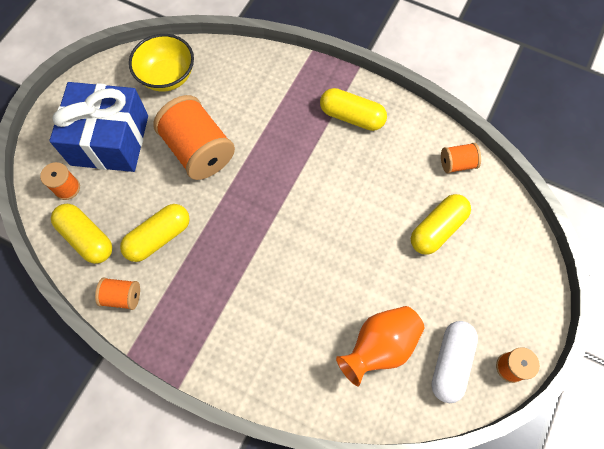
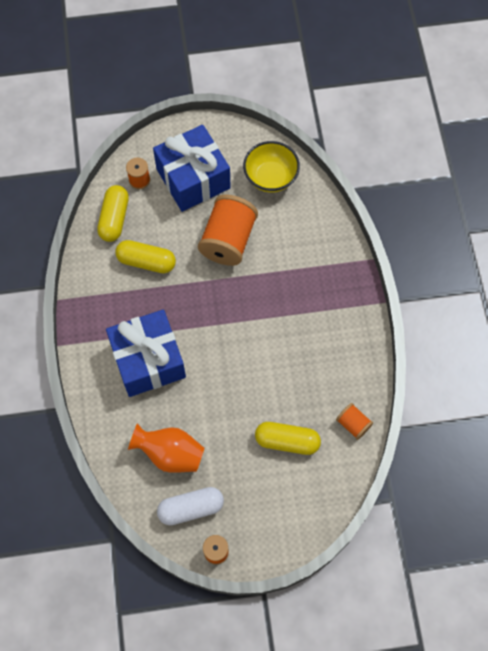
camera: 55 degrees right, 0 degrees up
(122, 297) = (91, 269): orange spool -> none
(265, 304) = (148, 360): none -> blue gift
(352, 116) = (336, 324): yellow capsule -> none

